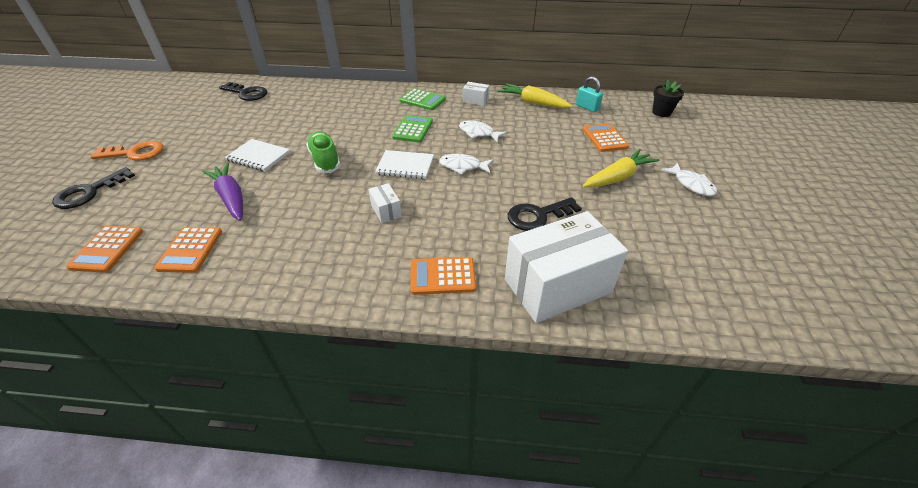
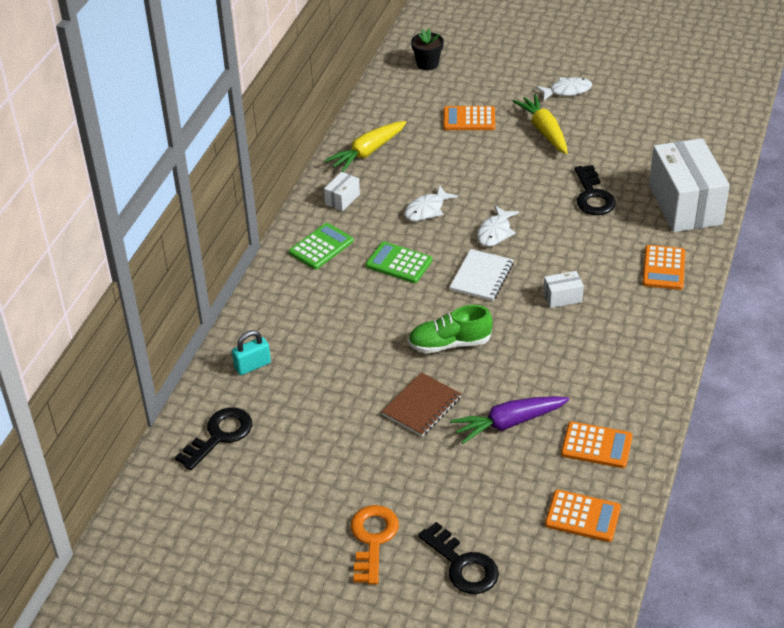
camera: 75 degrees left, 0 degrees up
(258, 156) = (421, 406): white notebook -> brown notebook
(587, 107) = (396, 113): turquoise padlock -> turquoise padlock (252, 365)

